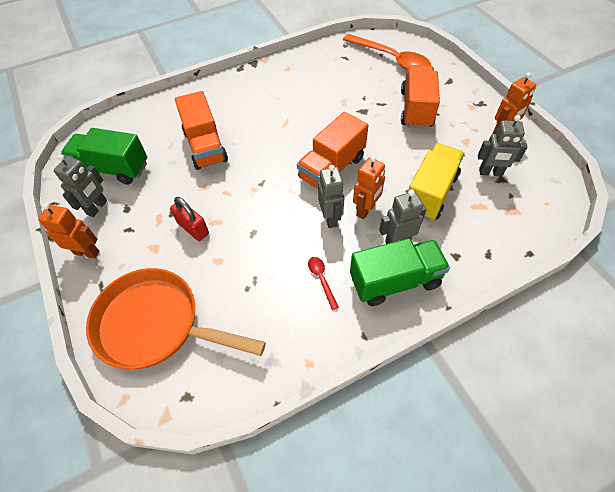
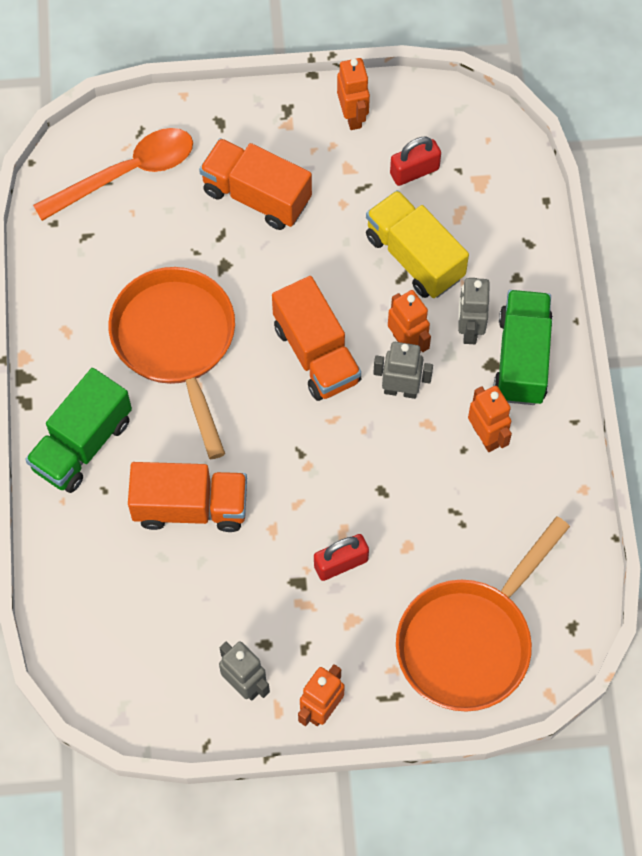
camera: 70 degrees left, 10 degrees up
(112, 169) = (174, 650): green truck -> green truck (82, 444)
(304, 108) = (176, 343): none -> orange pan
(321, 279) = (486, 436): red spoon -> orange robot
(490, 173) = (414, 171): grey robot -> red padlock

